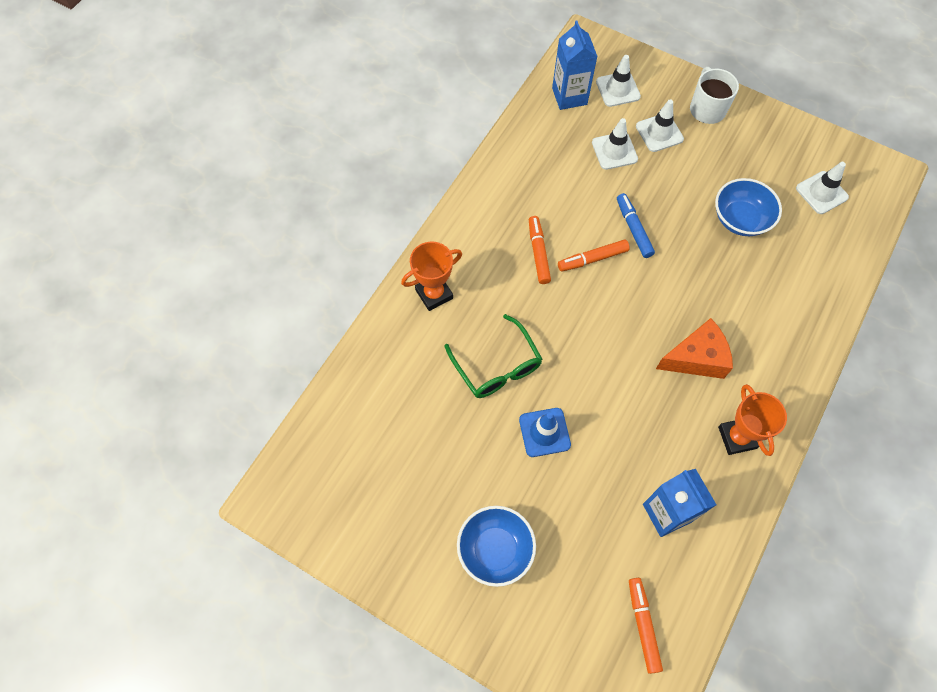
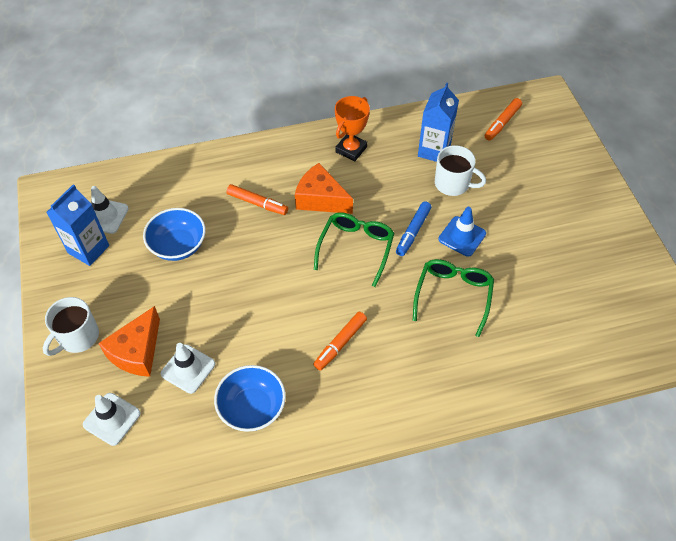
camera: 135 degrees left, 10 degrees down
(434, 294) = (450, 381): orange trophy -> none
(495, 549) = (553, 207): blue bowl -> blue bowl (252, 408)
(569, 96) = (155, 451): blue carton -> blue carton (88, 249)
(592, 259) = (308, 306): orange marker -> orange marker (257, 203)
(609, 486) = (453, 184): none -> white mug
(615, 339) = (356, 248): none -> green glasses
(633, 229) = (254, 301): blue marker -> blue marker (413, 232)
(659, 133) = (137, 352): white traffic cone -> orange cheese

